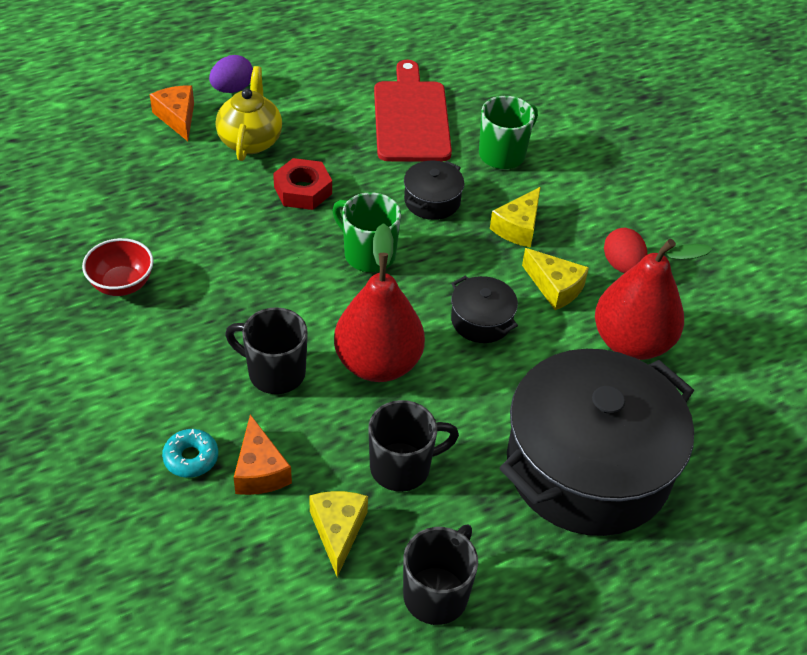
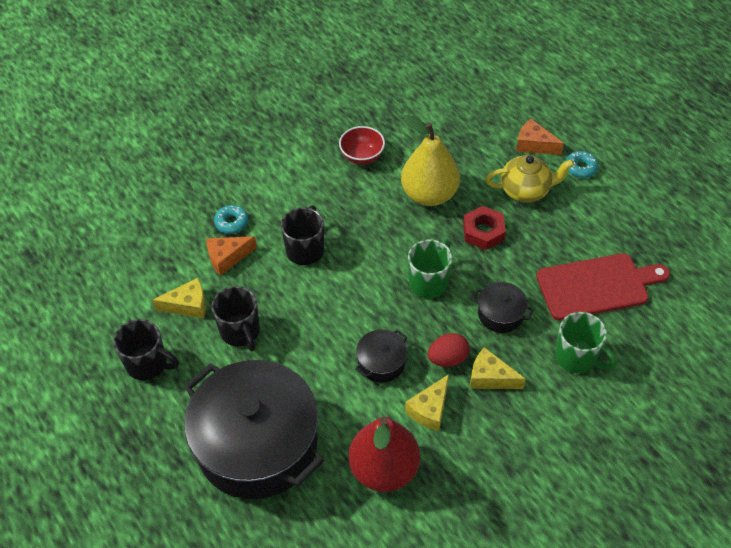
camera: 85 degrees right, 5 degrees up
(177, 118) = (534, 145): orange cheese -> orange cheese turned 120 degrees counterclockwise
(222, 228) = (429, 194): none -> yellow pear
(232, 89) = (580, 168): purple egg -> turquoise donut
(378, 363) = (325, 305): red pear -> none
(622, 265) = (469, 458): red egg -> red egg (447, 359)

